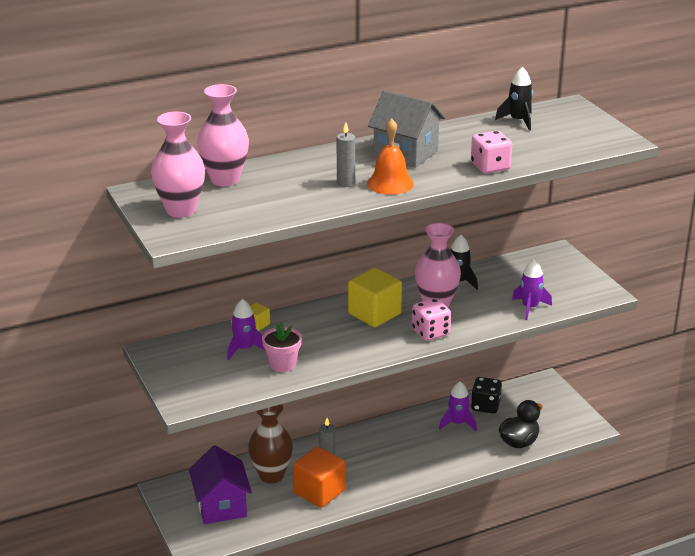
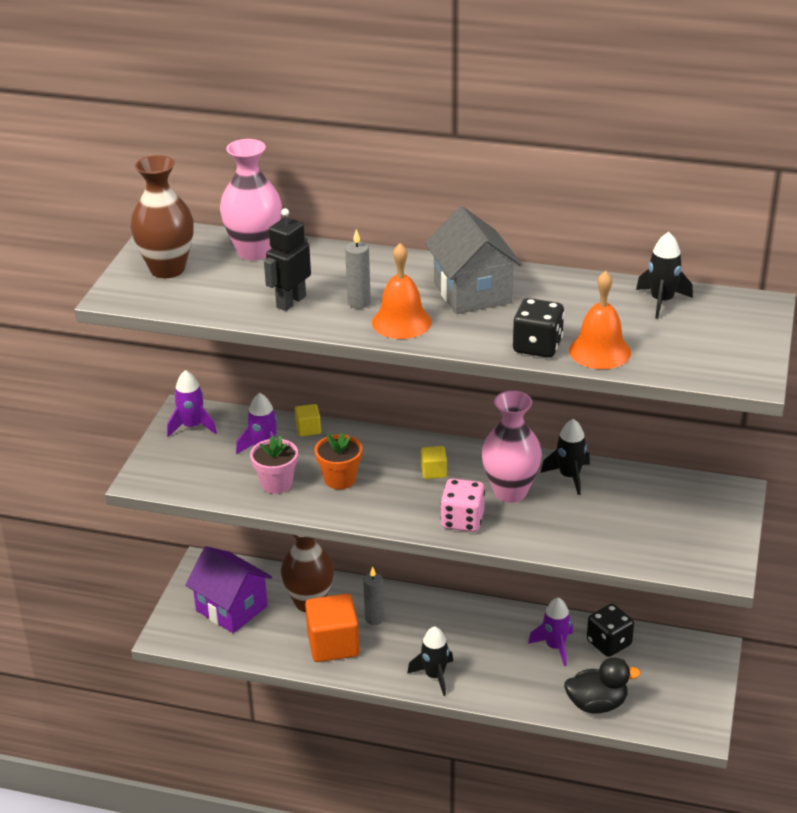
camera: 40 degrees right, 5 degrees up
(181, 210) = (167, 269): pink vase -> brown vase
(221, 506) = (232, 608): purple house -> purple house turned 75 degrees counterclockwise
(300, 198) = (290, 302): none -> black robot
(321, 344) = (340, 479): none -> orange flower pot
(374, 314) = (433, 471): yellow cube -> yellow cube, size x0.47
(407, 476) = (434, 676): none -> black rocket
(490, 167) = (537, 346): pink dice -> black dice
(528, 157) = (599, 351): none -> orange bell
(530, 308) = (608, 545): purple rocket -> purple rocket (192, 426)

